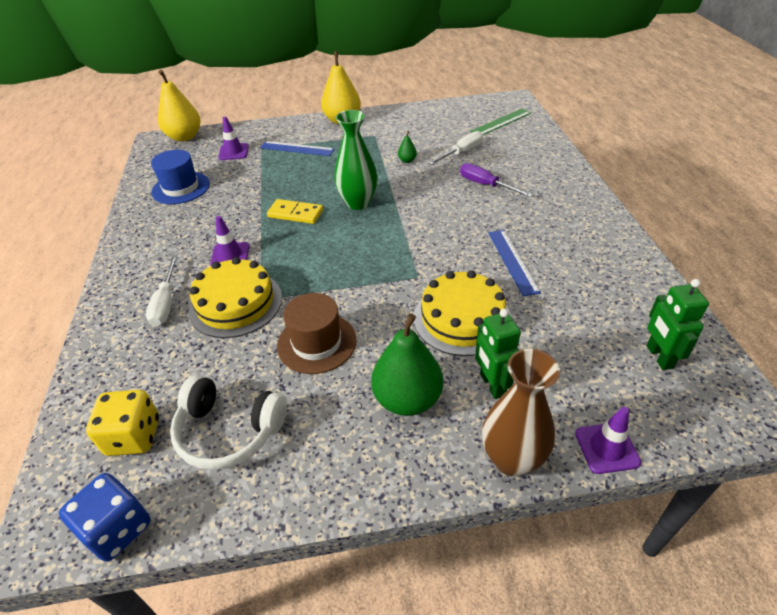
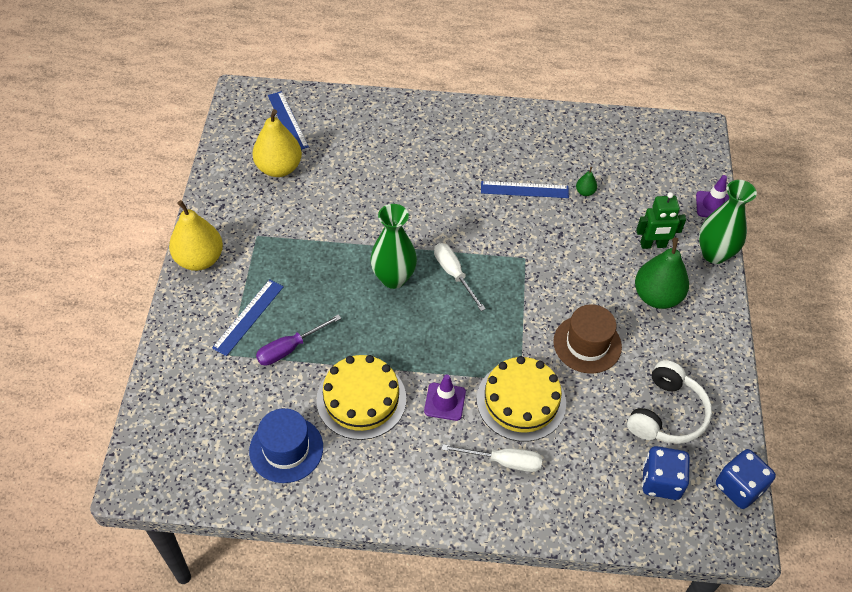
camera: 80 degrees left, 10 degrees up
(134, 436) = (661, 481): yellow dice -> blue dice
(184, 137) = (145, 445): yellow pear -> yellow pear (279, 168)
(233, 152) = (221, 386): purple traffic cone -> none
(295, 213) = (391, 335): yellow domino -> none
(407, 160) = (329, 219): green pear -> green pear (585, 192)
(461, 152) = (335, 171): white screwdriver -> white screwdriver (454, 274)
(462, 318) = (583, 242): yellow cake -> yellow cake (361, 399)
(486, 185) = (404, 171): purple screwdriver -> purple screwdriver (289, 348)
(501, 122) = (287, 121): green ruler -> blue ruler
(512, 459) = (714, 254): brown vase -> green vase
(659, 357) = (646, 149): green robot -> none

